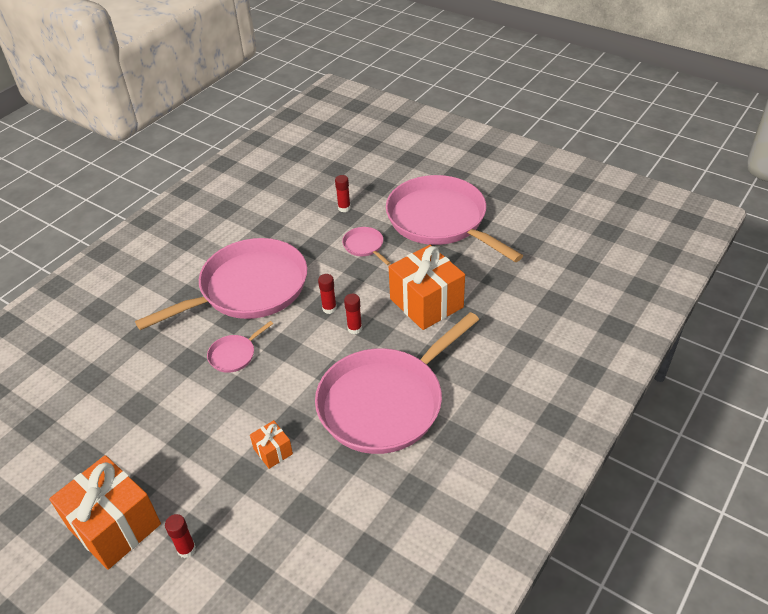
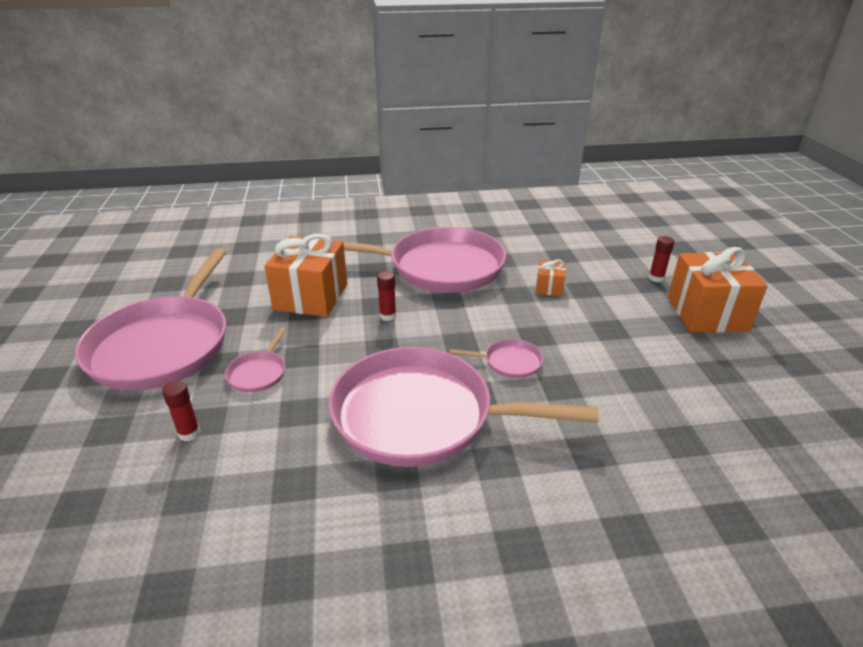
camera: 135 degrees left, 10 degrees down
(329, 308) = (381, 343): red glue stick -> none

